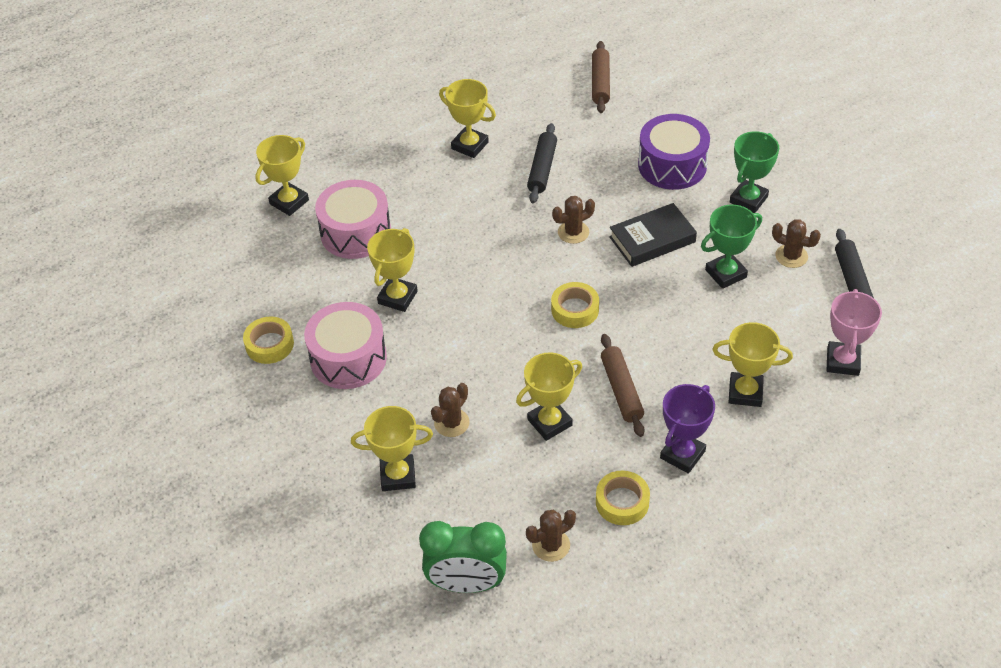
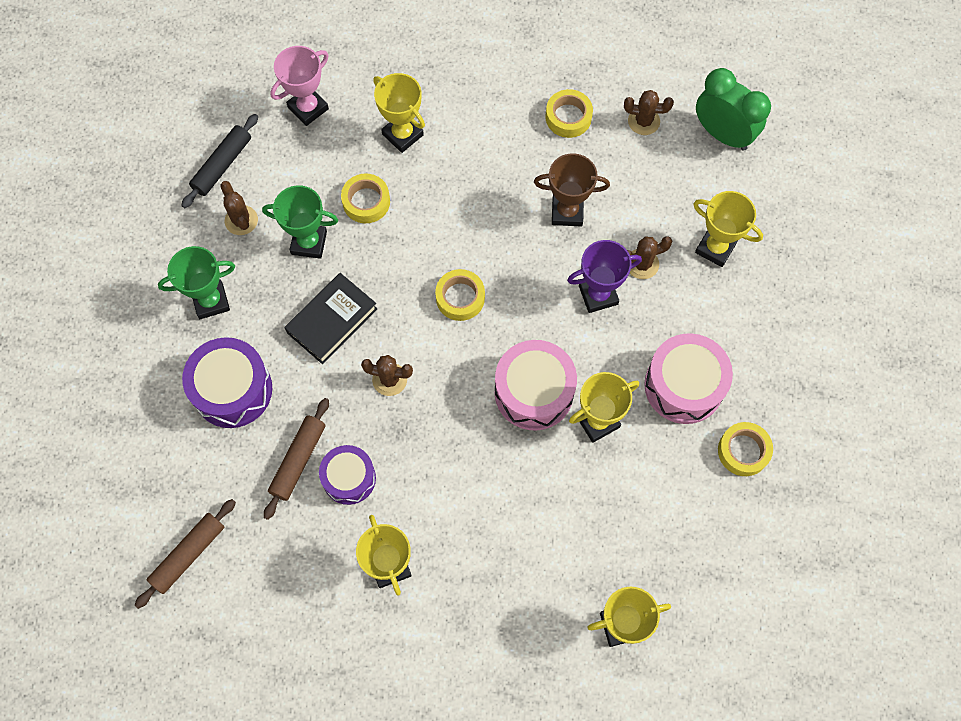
camera: 145 degrees left, 20 degrees up
(355, 232) = (583, 531): pink drum -> pink drum (534, 392)
(542, 169) = (349, 478): black rolling pin -> purple drum
(549, 422) = (567, 212): yellow trophy -> brown trophy
(621, 390) = (490, 200): brown rolling pin -> brown rolling pin (298, 460)
(652, 239) = (332, 320): black book -> black book turned 60 degrees counterclockwise
(682, 454) = (494, 121): purple trophy -> purple trophy (598, 295)
(716, 326) = (366, 202): none -> yellow tape

